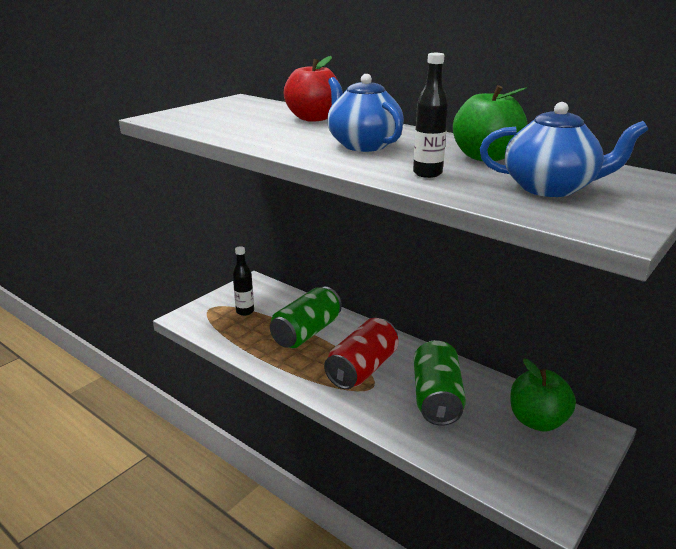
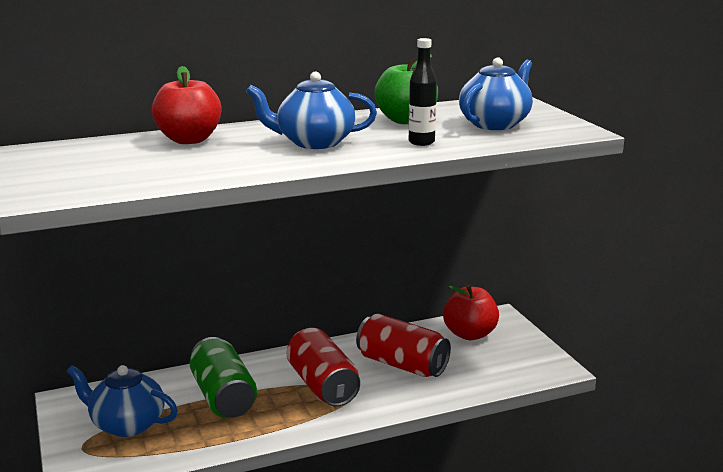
camera: 60 degrees left, 5 degrees down
(245, 311) = (127, 424): black bottle -> blue teapot
(436, 398) = (402, 364): green can -> red can
(537, 421) = (469, 334): green apple -> red apple

